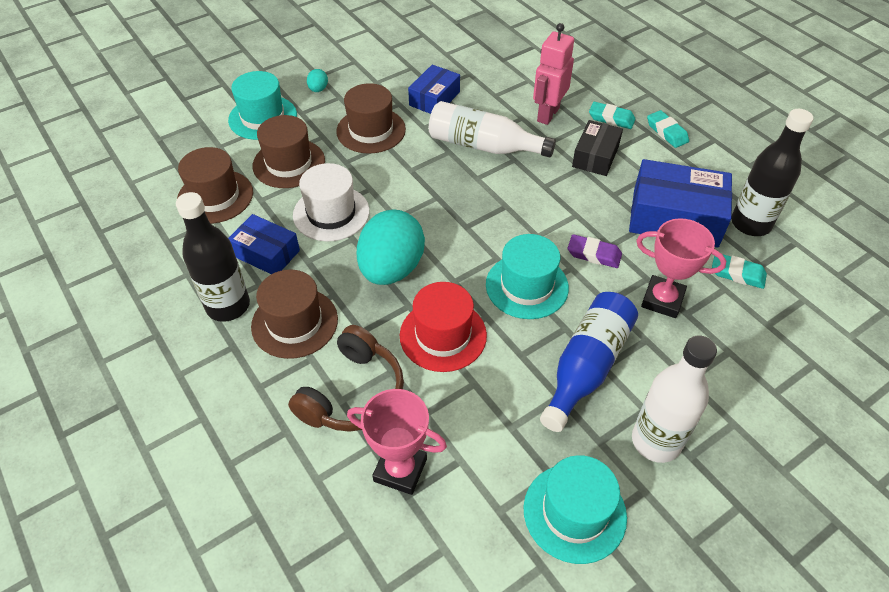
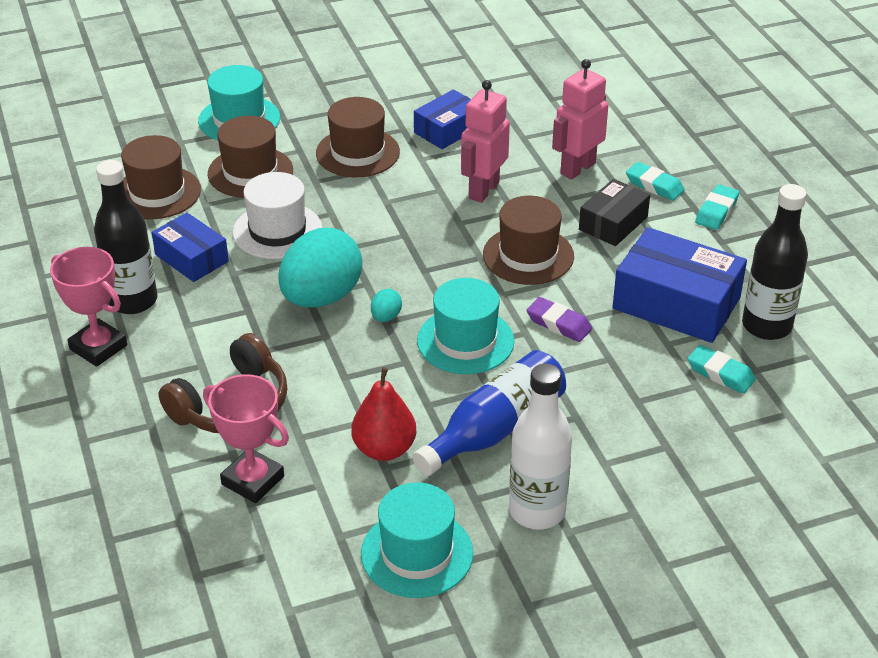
camera: 15 degrees right, 10 degrees down
(294, 323) = (196, 329): brown hat -> brown hat (528, 255)
(318, 89) = (314, 99): turquoise egg -> turquoise egg (386, 317)
(443, 335) = (350, 370): red hat -> none
(484, 146) = (483, 190): white bottle -> pink robot
(503, 409) = (384, 449): none -> red pear
(662, 300) = (615, 383): pink trophy -> pink trophy (98, 347)
(666, 132) = (716, 211): turquoise eraser -> turquoise eraser turned 45 degrees clockwise

